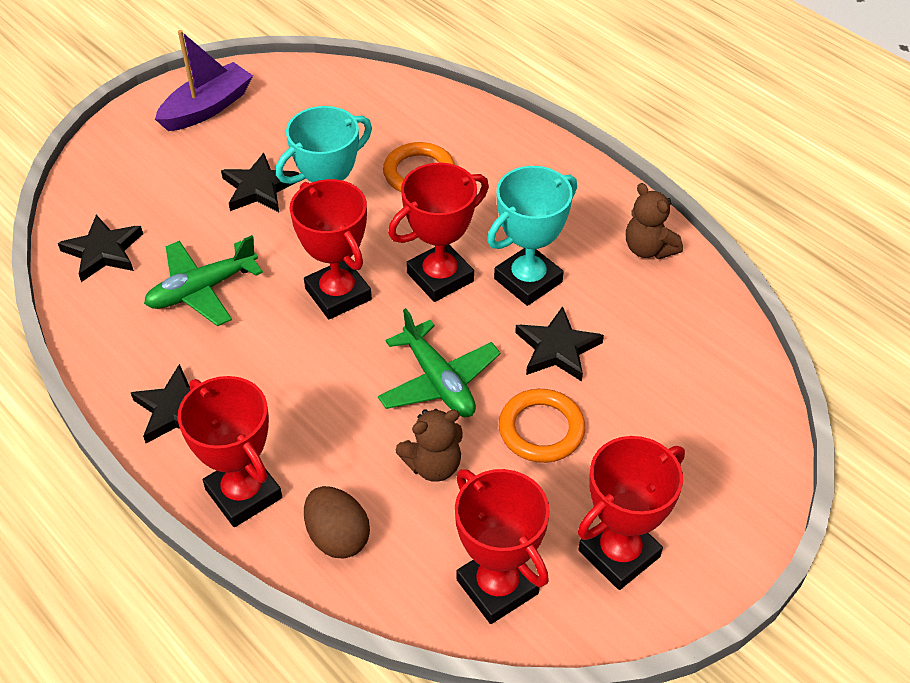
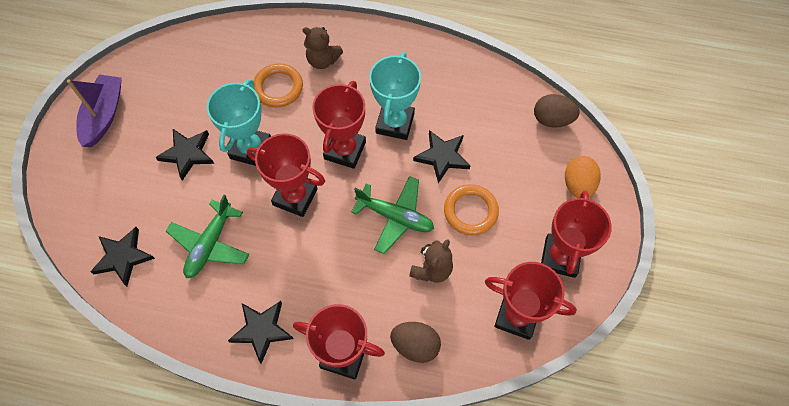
camera: 35 degrees left, 15 degrees up
(648, 249) = (443, 65): brown teddy bear -> brown teddy bear (322, 60)
(720, 482) = (578, 185): none -> orange egg
(748, 386) = (552, 120): none -> brown egg

